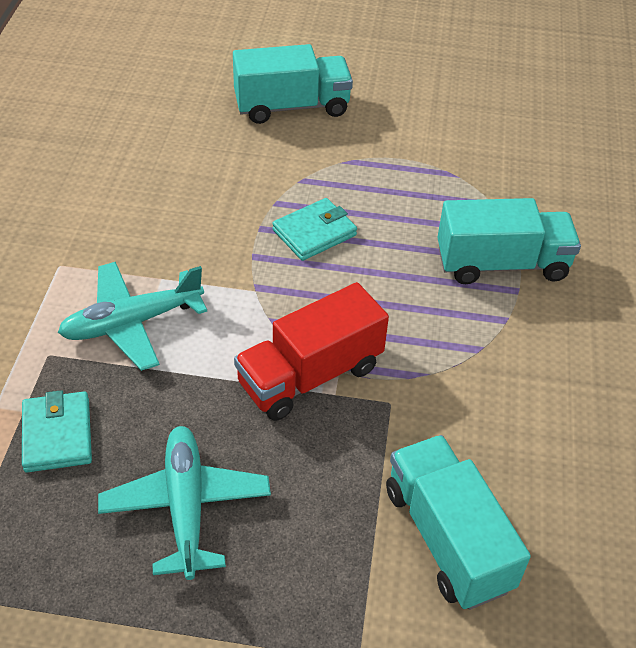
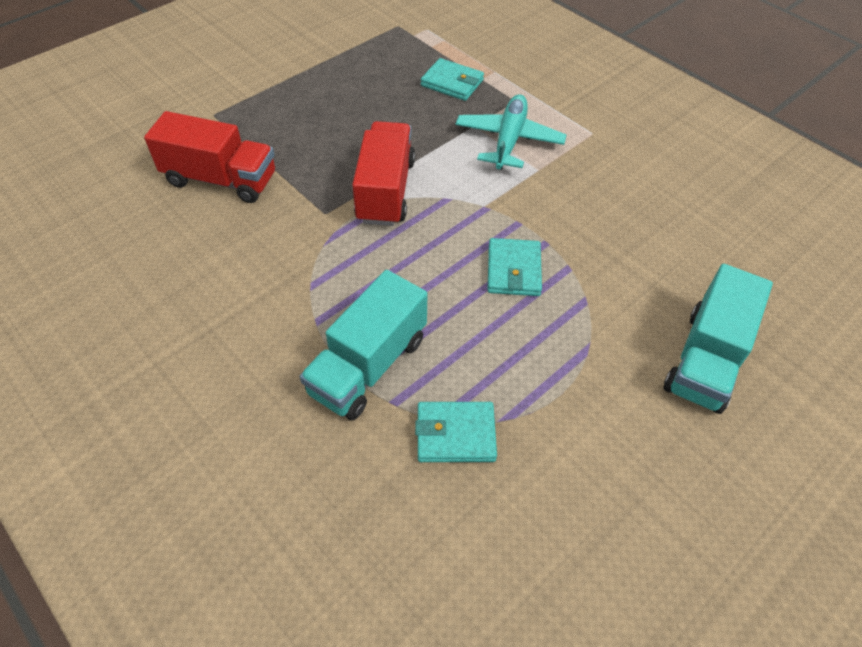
camera: 130 degrees right, 5 degrees up
(186, 506) = (357, 103): turquoise plane -> none
(447, 538) = (220, 180): turquoise truck -> red truck
(493, 191) = (455, 434): none -> turquoise wallet

